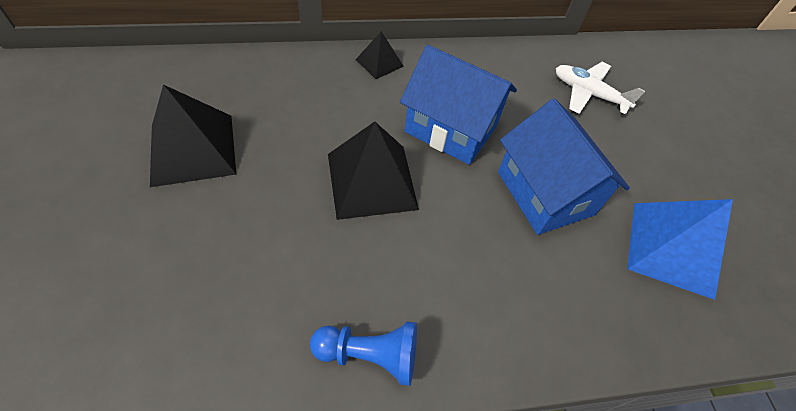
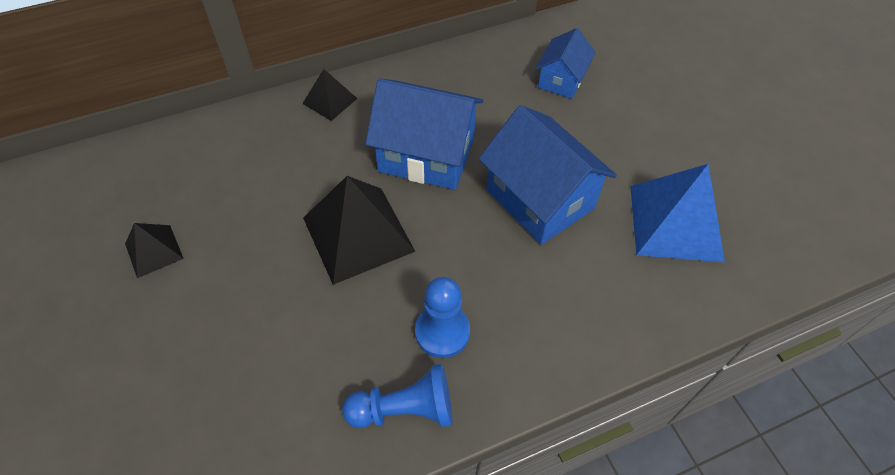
camera: 10 degrees left, 0 degrees up
(193, 149) = (154, 251): black pyramid -> black pyramid, size x0.52
(424, 291) = (442, 332): none -> blue pawn
(588, 94) = (561, 80): white plane -> blue house

